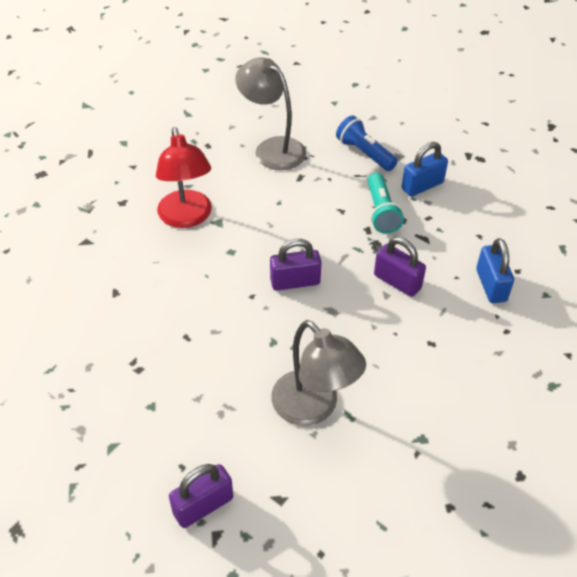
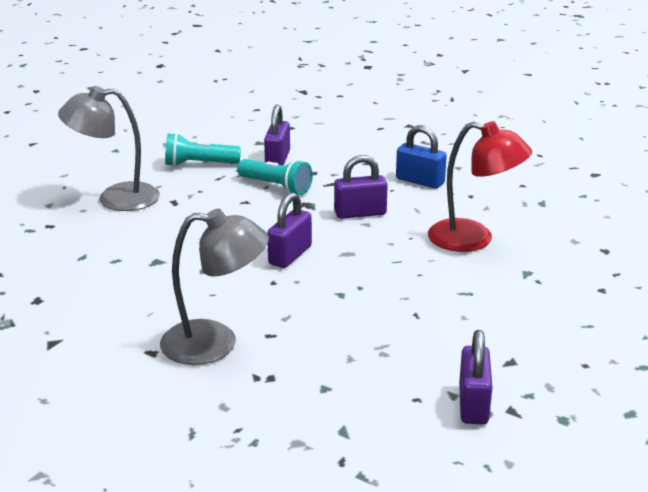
camera: 50 degrees left, 20 degrees down
(187, 218) = (123, 274): red lamp -> red lamp (474, 239)
(313, 408) = (437, 305): grey lamp -> grey lamp (215, 343)
(364, 153) = (199, 164): blue flashlight -> turquoise flashlight
(422, 186) = (277, 159): blue padlock -> purple padlock

